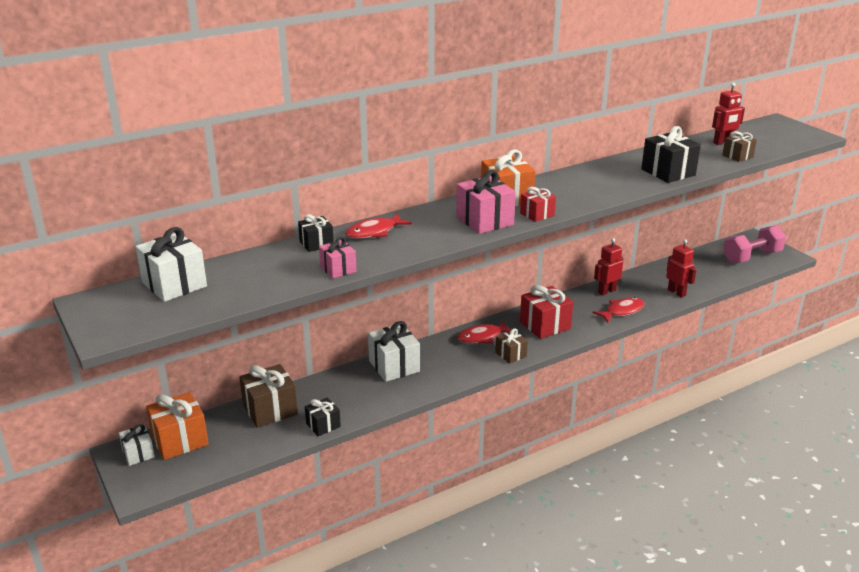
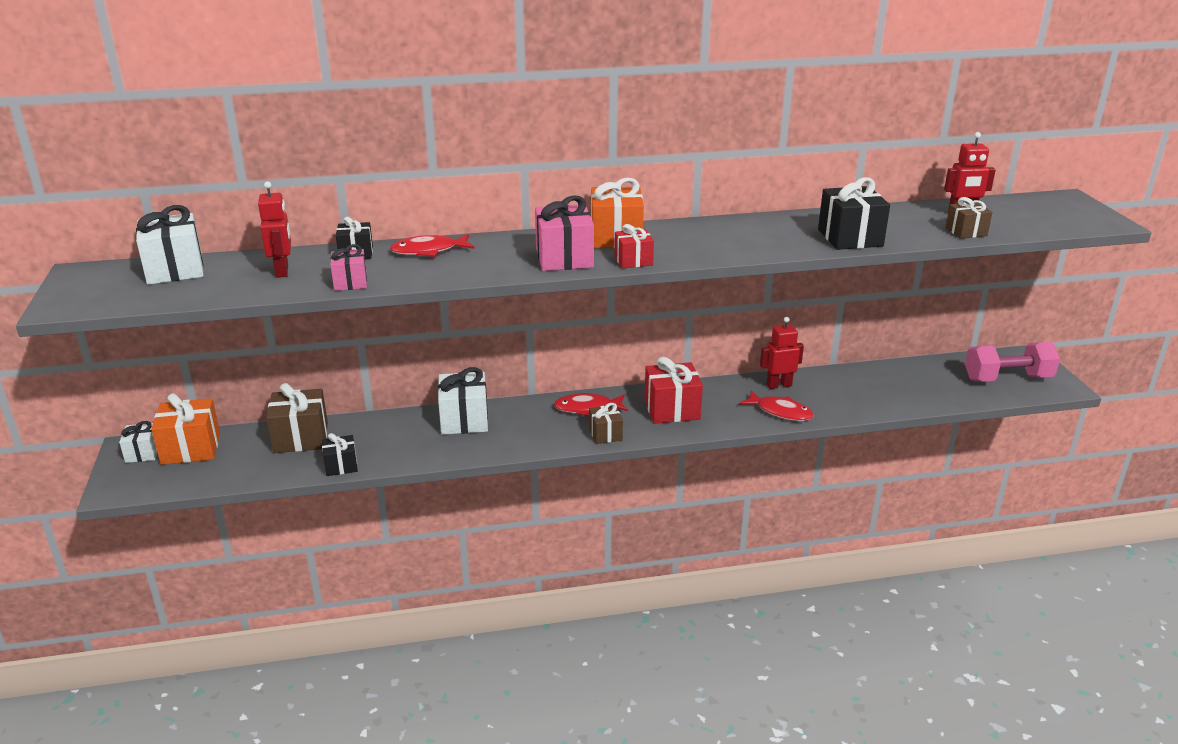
camera: 20 degrees right, 0 degrees up
(622, 311) = (780, 412): red fish -> red fish turned 45 degrees clockwise
(676, 292) = (869, 403): red robot -> red robot (282, 271)

